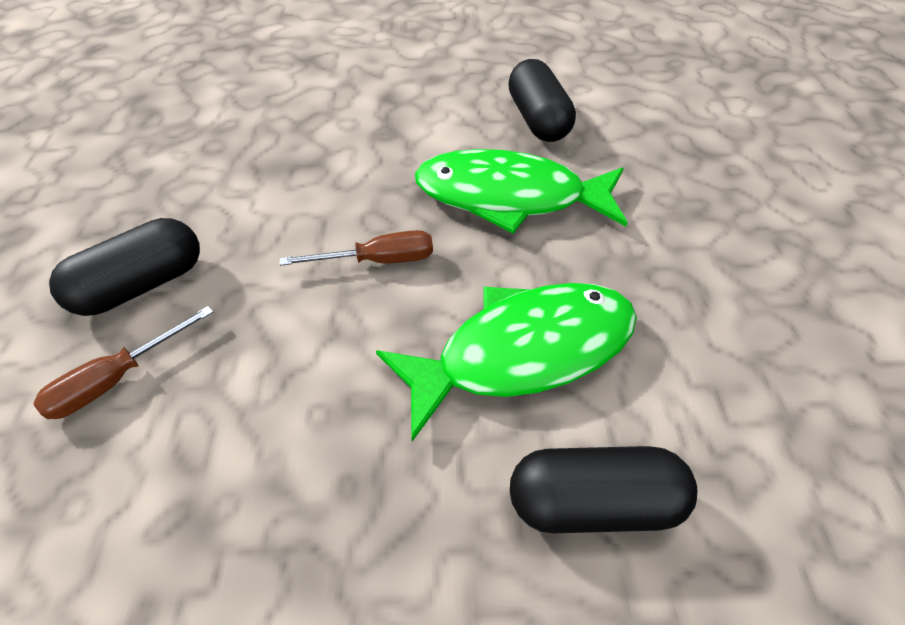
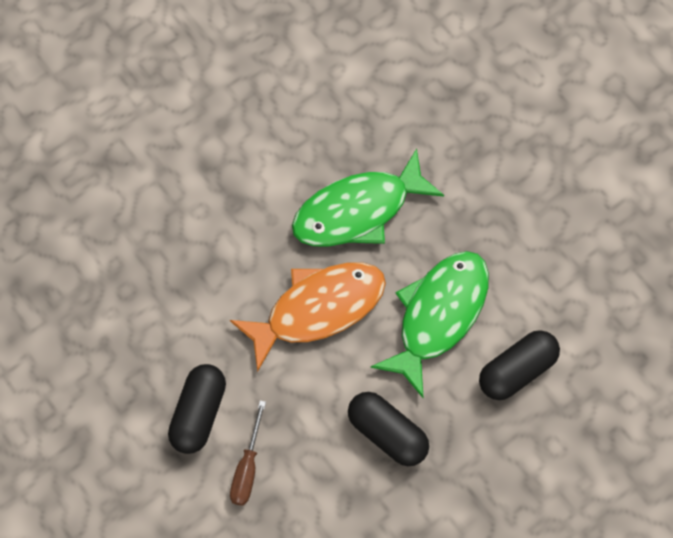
camera: 35 degrees left, 15 degrees up
(378, 260) = (318, 309): brown screwdriver -> orange fish
(538, 119) = (328, 125): black capsule -> black capsule (387, 433)

